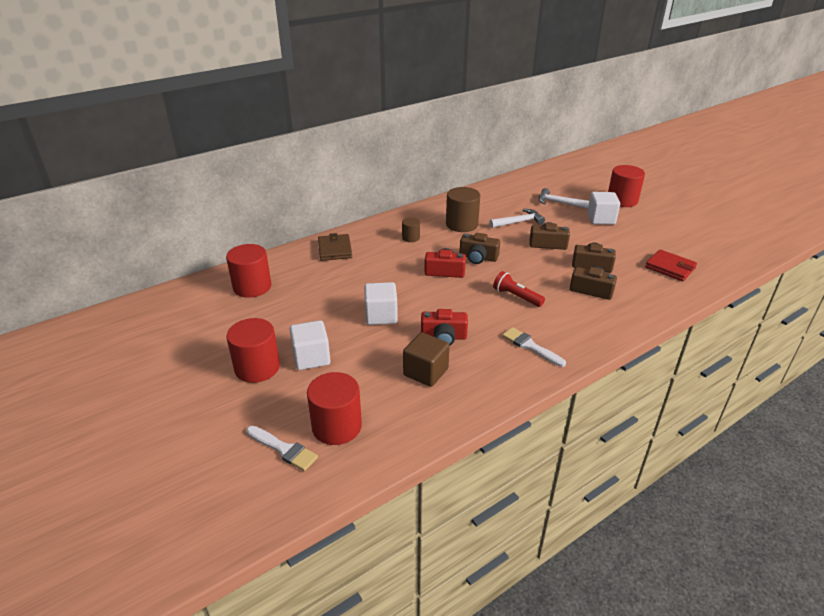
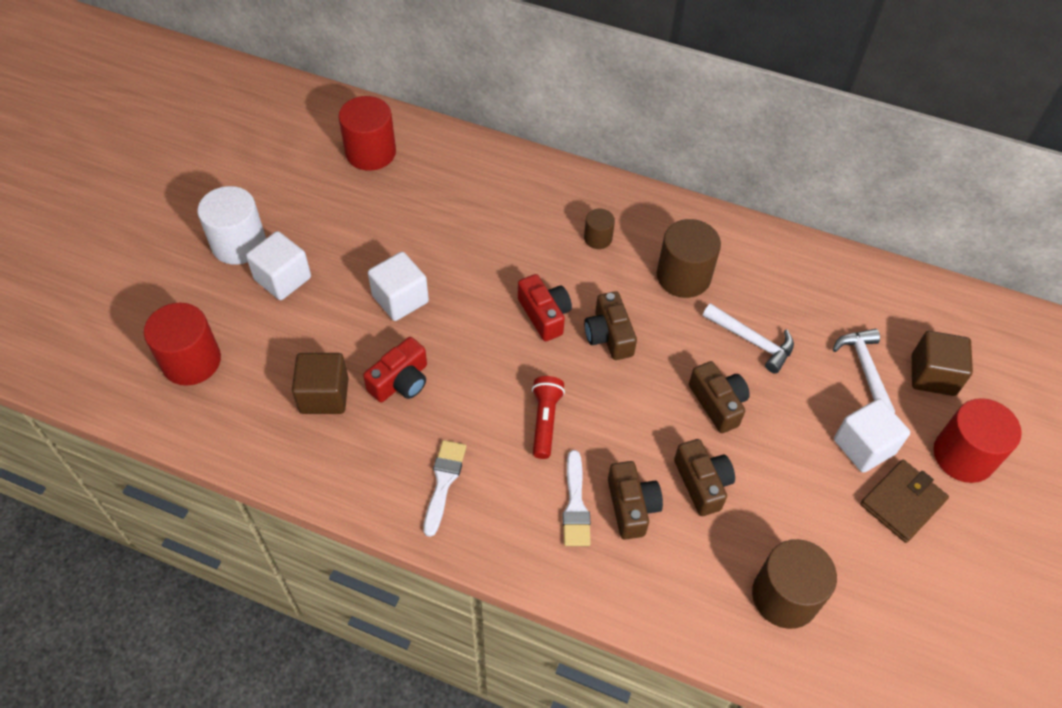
camera: 55 degrees right, 20 degrees up
(257, 367) = (239, 244): red cylinder -> white cylinder
(283, 449) = (137, 336): white brush -> white brush (575, 505)
(335, 250) = (504, 179): brown wallet -> brown wallet (902, 502)
(443, 337) = (401, 381): red camera -> red camera turned 105 degrees counterclockwise
(575, 190) = (933, 375): none -> brown cube
(670, 267) = (784, 596): red wallet -> brown cylinder

